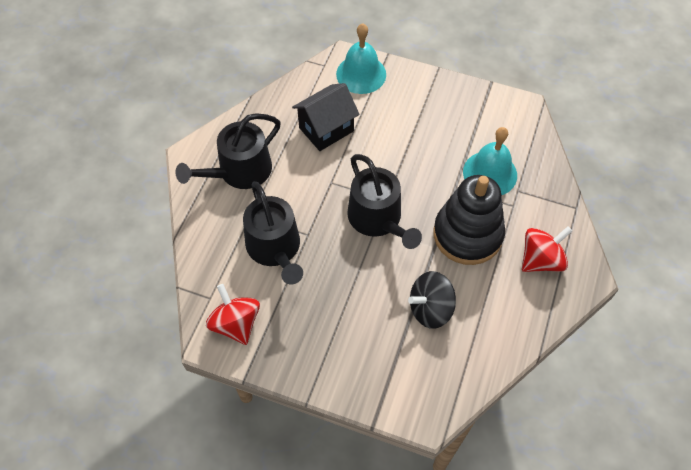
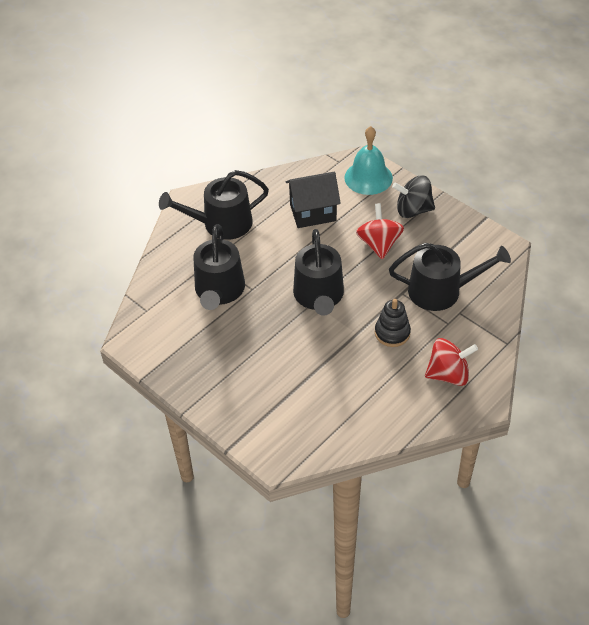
camera: 25 degrees right, 10 degrees down
(236, 323) = (157, 336): red spinning top -> red spinning top (379, 244)
(430, 309) = (325, 379): black spinning top -> black spinning top (413, 210)
(467, 234) = (392, 333): black stacking toy -> black stacking toy, size x0.53
(490, 173) = (441, 291): turquoise bell -> black watering can

